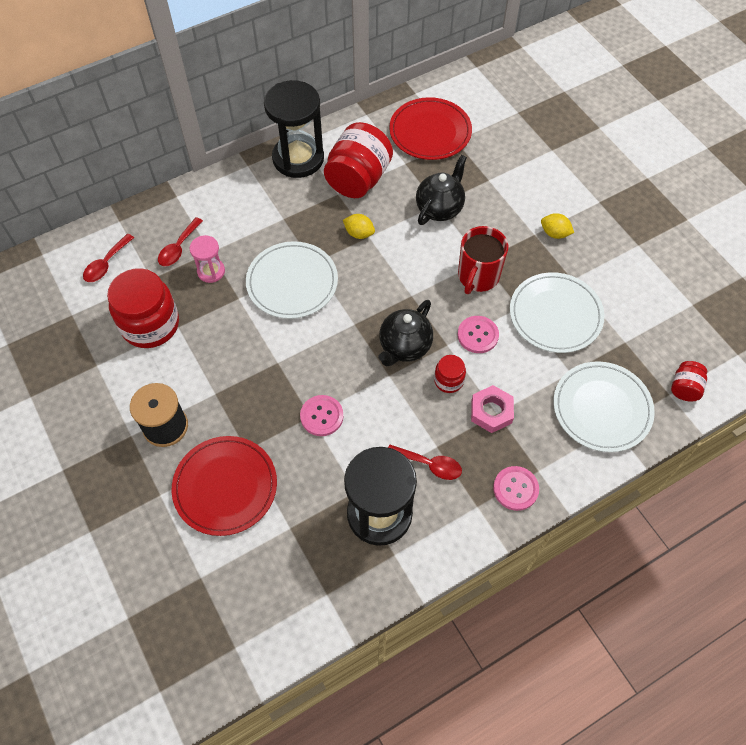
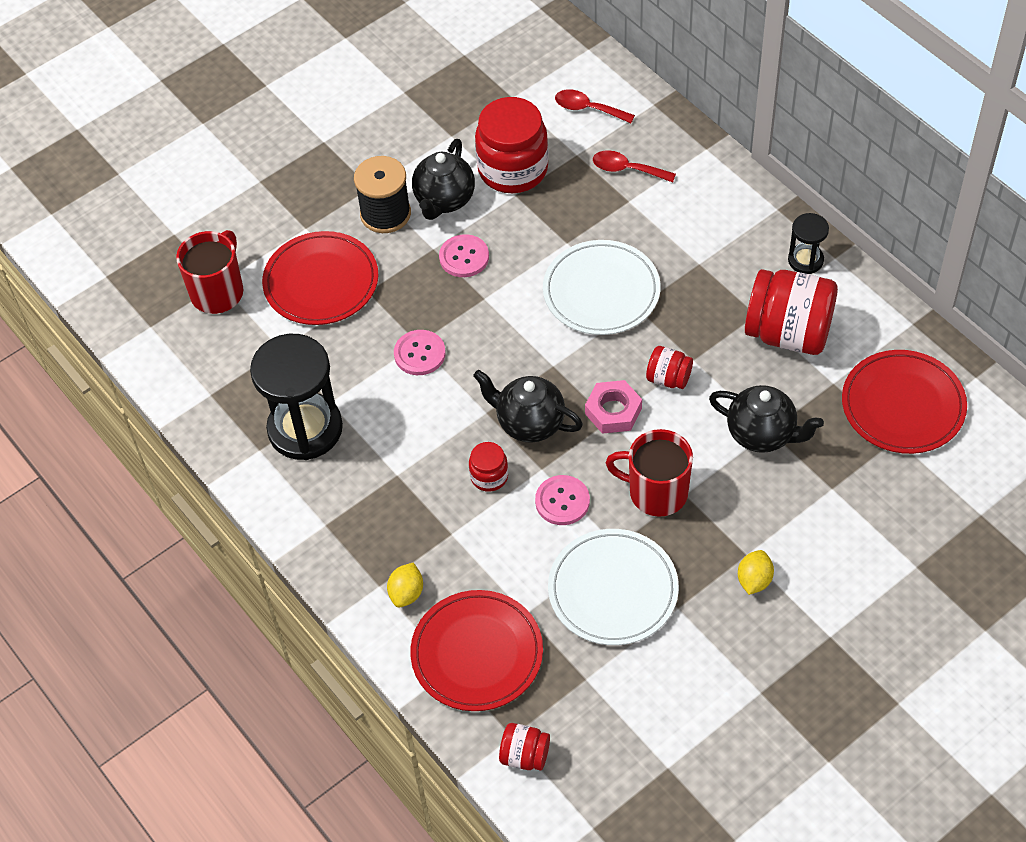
camera: 85 degrees right, 5 degrees down
(166, 379) = (444, 200): none -> black teapot
(211, 271) = (599, 208): pink hourglass -> none
(211, 579) = (218, 292): none -> red mug
(298, 158) = (805, 260): black hourglass -> black hourglass, size x0.49
(359, 233) = (695, 348): yellow lemon -> yellow lemon (406, 593)
(382, 253) = (668, 378): none -> red jar
(429, 464) = (372, 470): red spoon -> none
(491, 412) = (452, 527): pink nut -> pink nut (613, 411)
(515, 489) = (352, 563): pink button -> pink button (464, 257)
(602, 408) = (477, 653): white plate -> red plate

